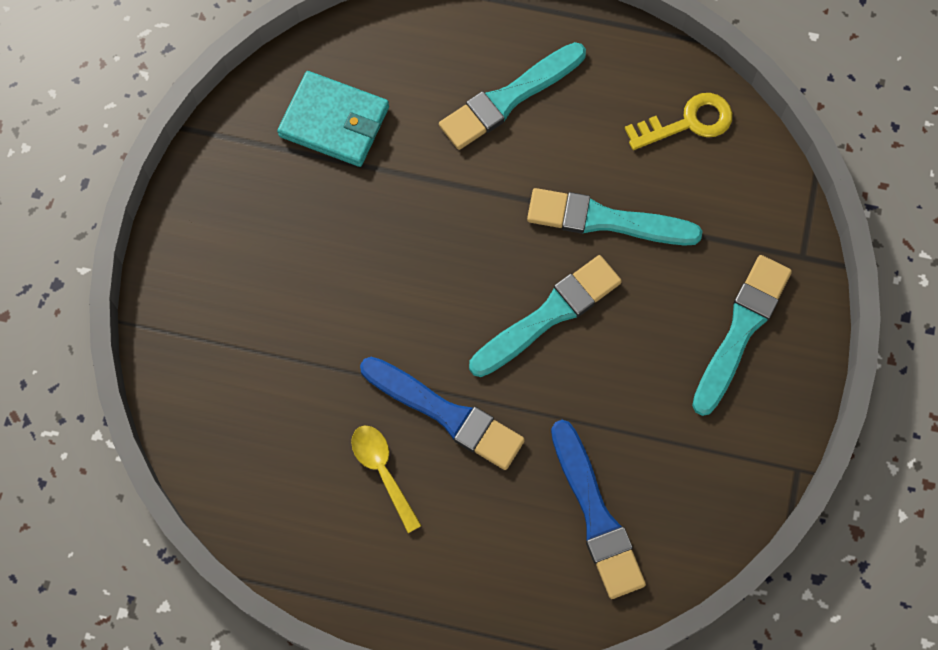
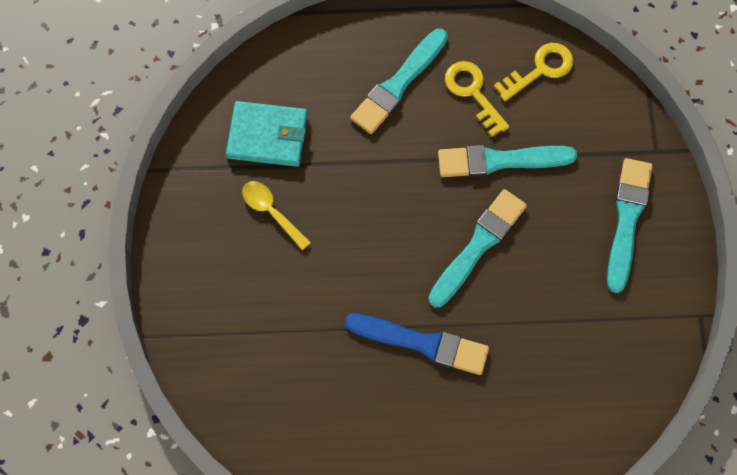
camera: 15 degrees left, 0 degrees up
(382, 471) = (386, 401): yellow spoon -> yellow spoon (271, 212)
(595, 515) = (559, 391): blue brush -> none
(597, 130) = (473, 93): none -> yellow key

